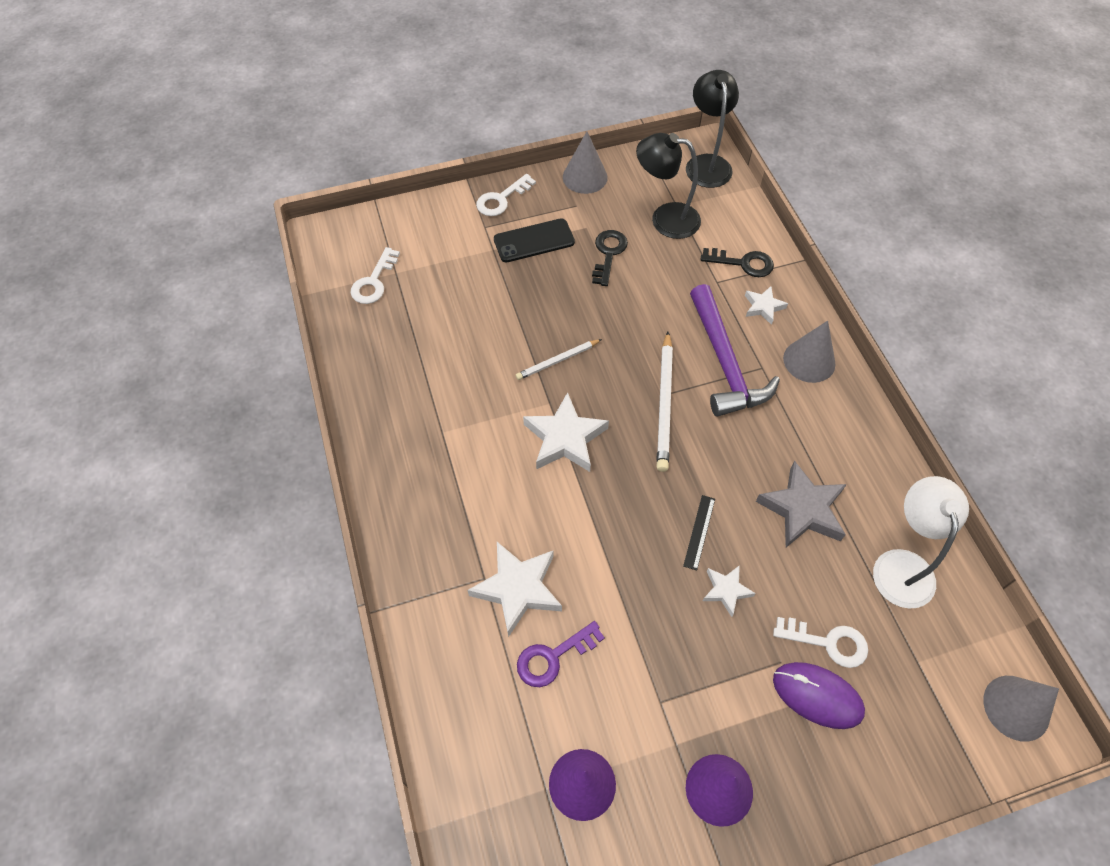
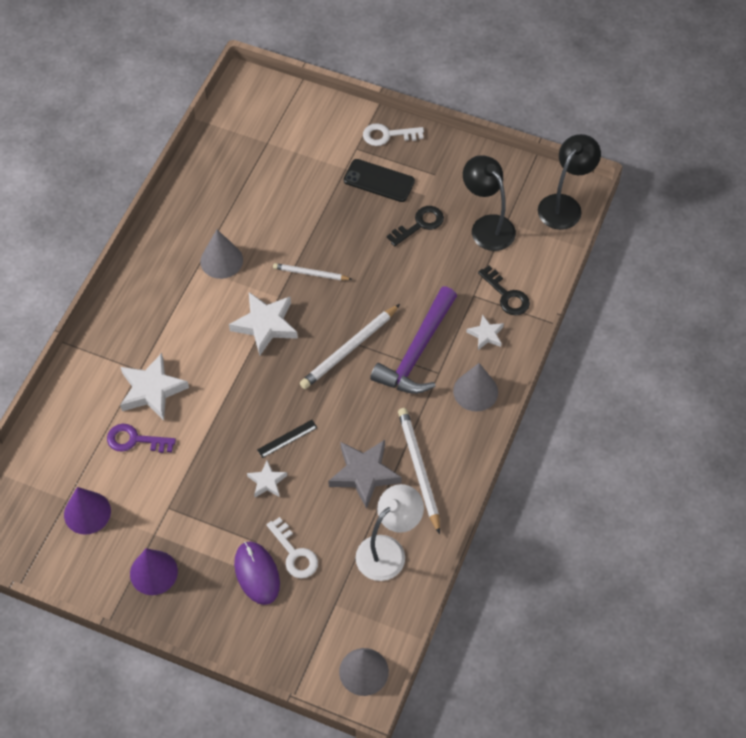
camera: 40 degrees right, 0 degrees up
(374, 281) = (248, 139): white key -> none
(585, 177) = (463, 157): grey cone -> grey cone (221, 260)
(842, 466) = (419, 470): none -> white pencil

